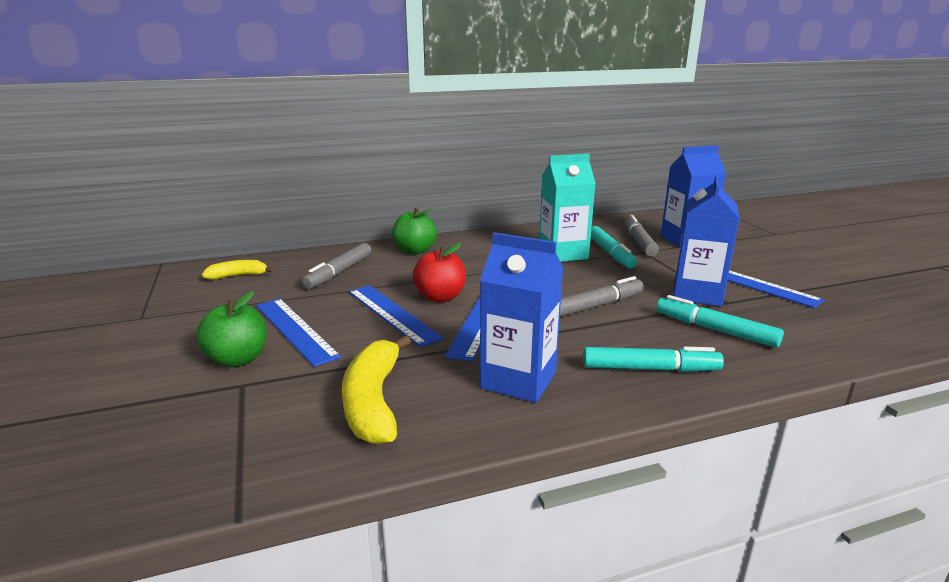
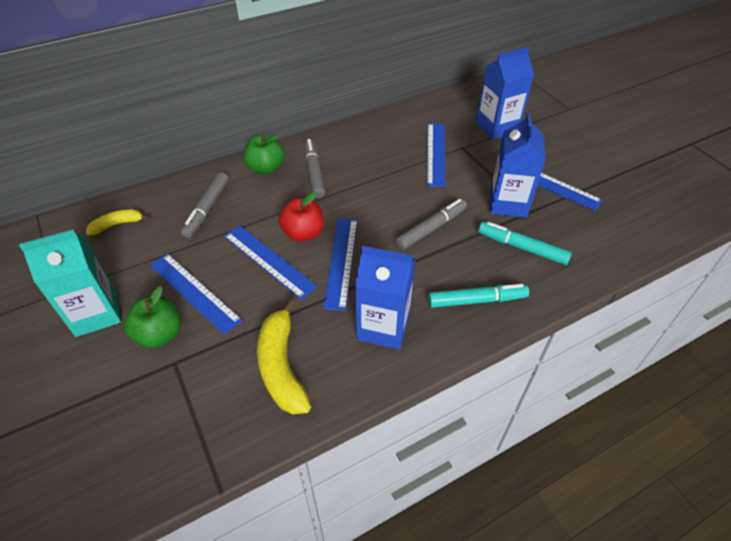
camera: 10 degrees left, 25 degrees up
(563, 254) = (396, 159): turquoise carton -> turquoise carton (96, 313)
(610, 253) = (435, 154): turquoise marker -> blue ruler
(639, 242) = (458, 133): grey marker -> grey marker (314, 172)

